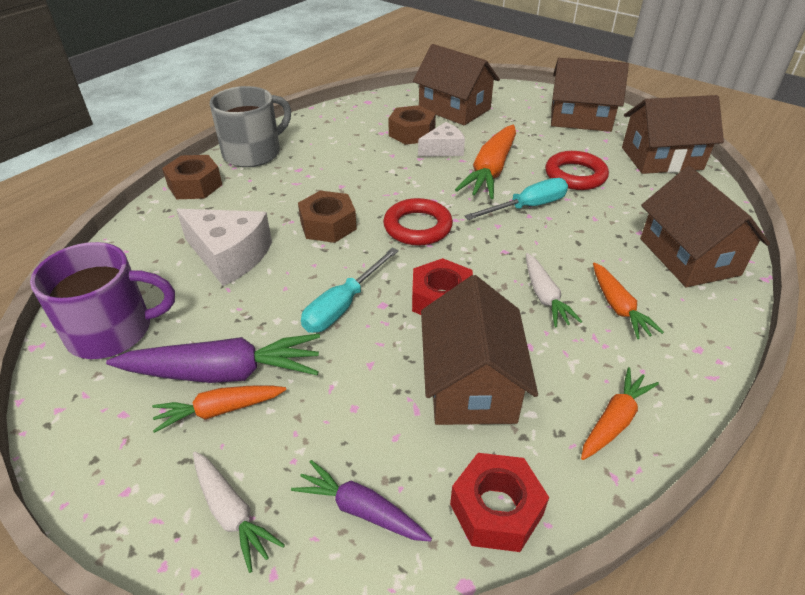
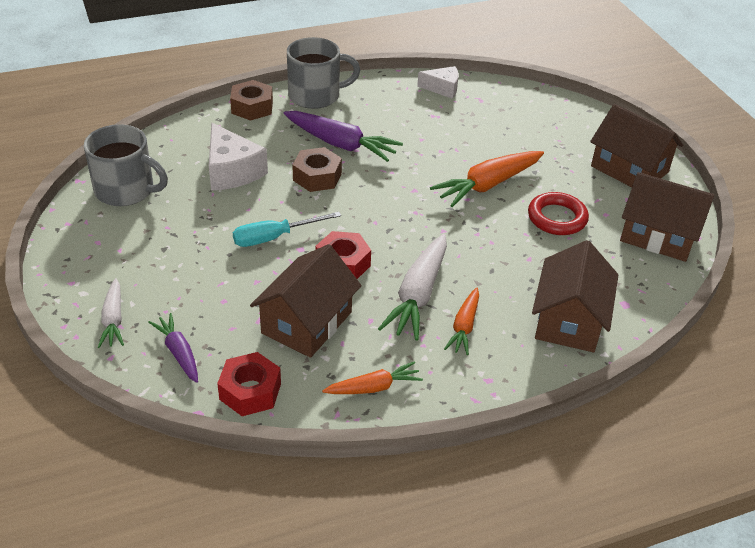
camera: 30 degrees right, 0 degrees up
(112, 331) = (126, 190): purple mug -> grey mug
(220, 410) = (148, 265): orange carrot -> none
(223, 372) = (167, 245): purple carrot -> purple carrot (340, 144)
(412, 133) = (458, 125): brown nut -> none
(417, 227) = (380, 205): red ring -> none
(443, 149) = (468, 151): white cheese -> white cheese (442, 88)
(454, 109) = (520, 116): brown house -> none
(527, 207) = (483, 226): turquoise screwdriver -> none
(544, 296) = (418, 295): white carrot -> white carrot, size x1.69

